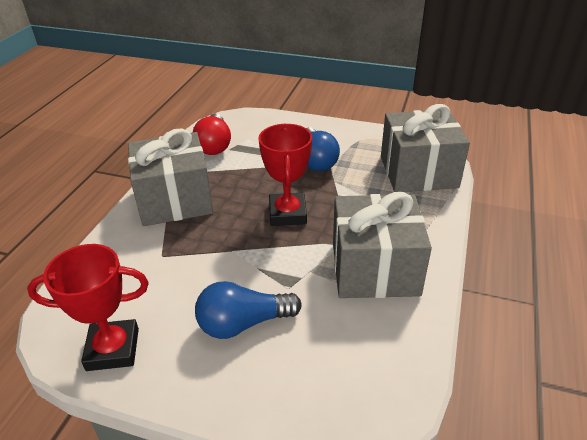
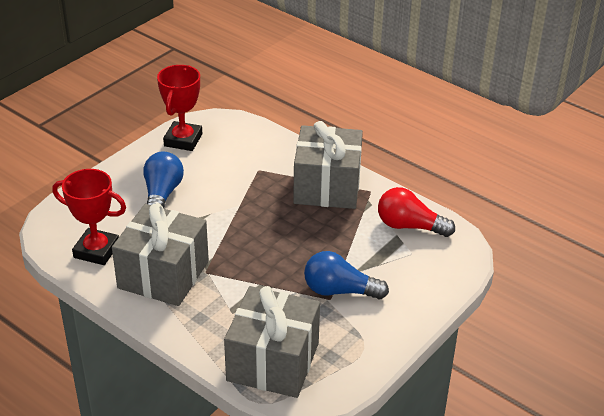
camera: 110 degrees right, 0 degrees up
(287, 214) = (265, 246): red trophy -> red trophy (96, 250)

